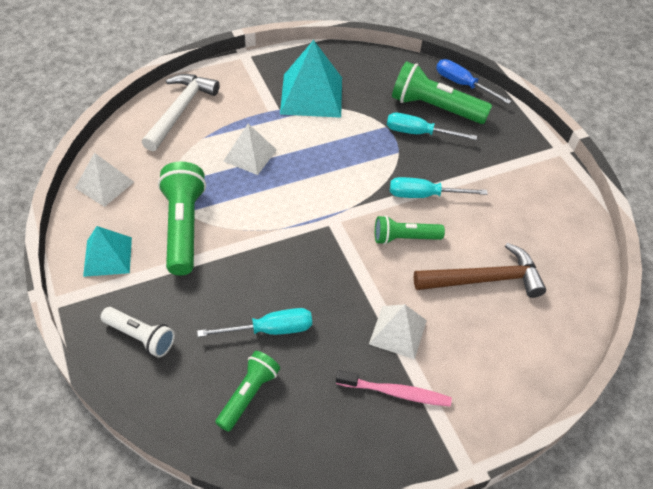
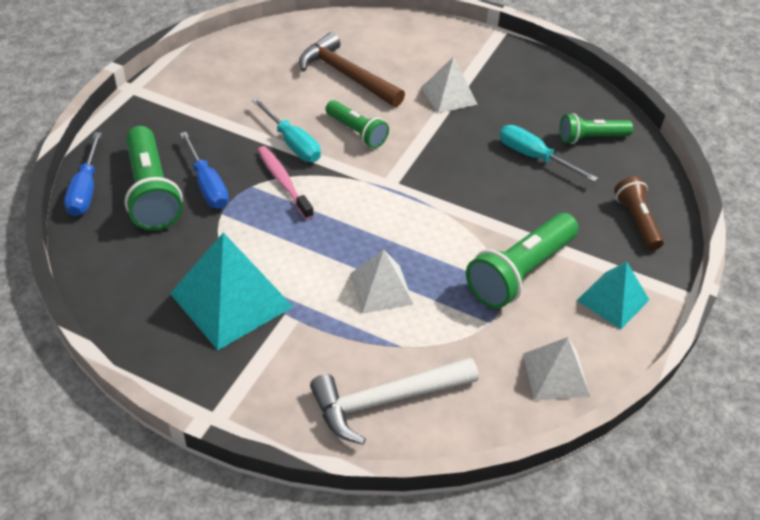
camera: 130 degrees left, 5 degrees down
(141, 336) = (636, 221): white flashlight -> brown flashlight
(395, 392) = (495, 76): pink toothbrush -> pink toothbrush (283, 182)
(418, 133) = (207, 185): turquoise screwdriver -> blue screwdriver

